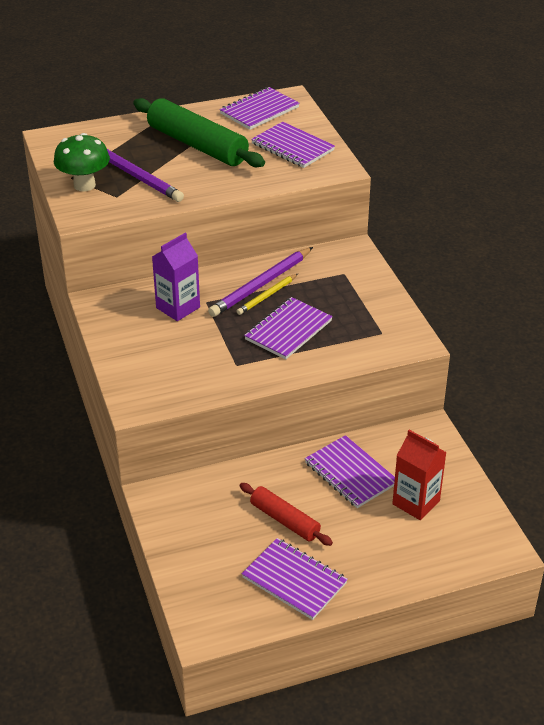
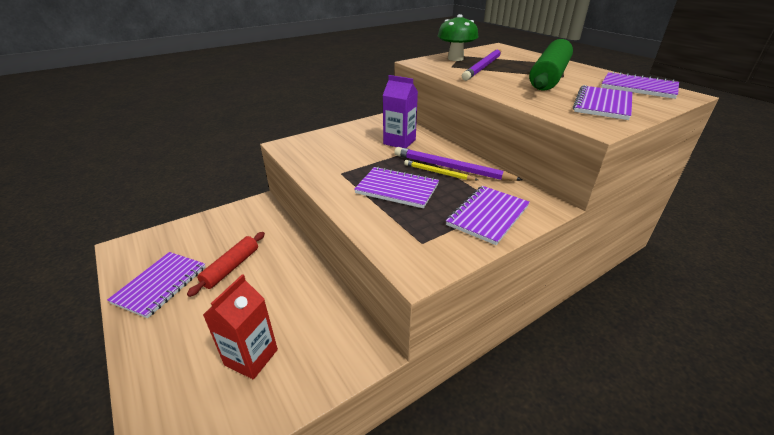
camera: 75 degrees right, 5 degrees down
(350, 473) = (290, 299): purple notebook -> purple notebook (488, 216)

